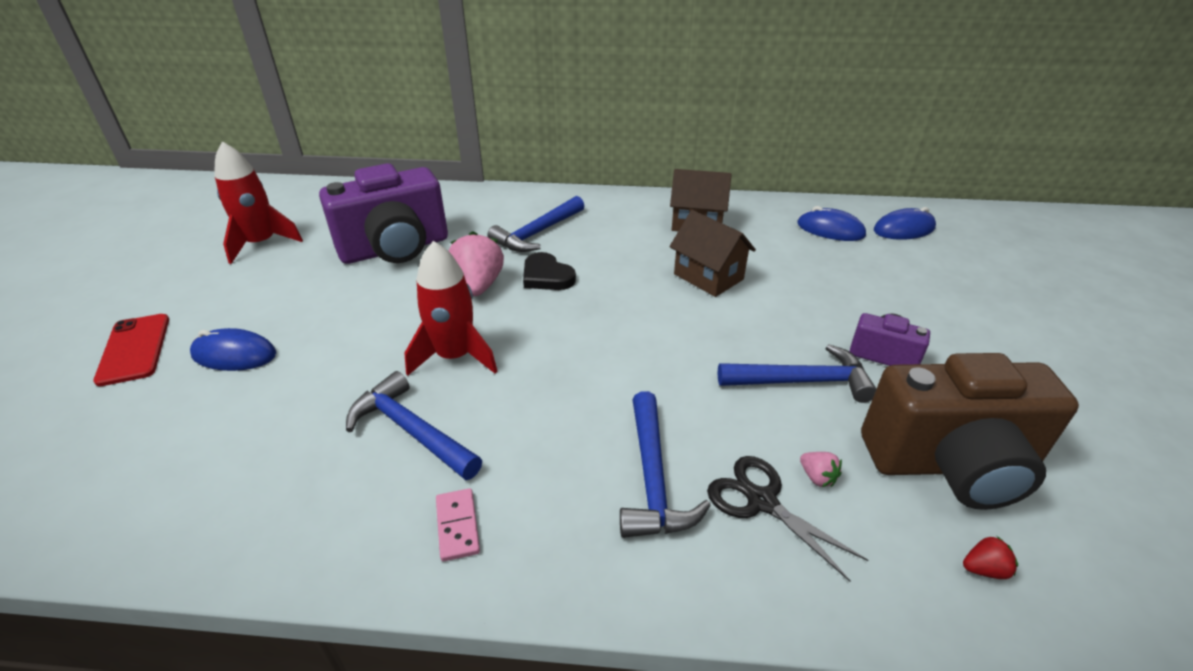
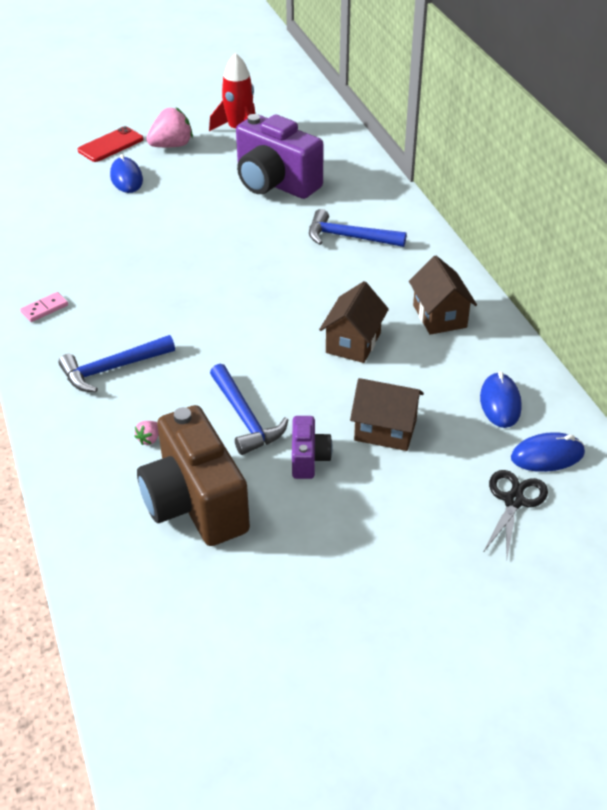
camera: 65 degrees right, 5 degrees up
(411, 430) = (102, 266): blue hammer -> none
(455, 356) = (175, 256): red rocket -> none
(478, 285) = (257, 236): pink strawberry -> pink strawberry (172, 145)
(546, 276) = (292, 262): black heart -> none
(761, 501) = (116, 417): black scissors -> black scissors (513, 501)
(850, 295) = (385, 430): none -> brown house
(903, 229) = (547, 455): blue mouse -> blue mouse turned 60 degrees counterclockwise
(984, 569) = (107, 522): red strawberry -> none

